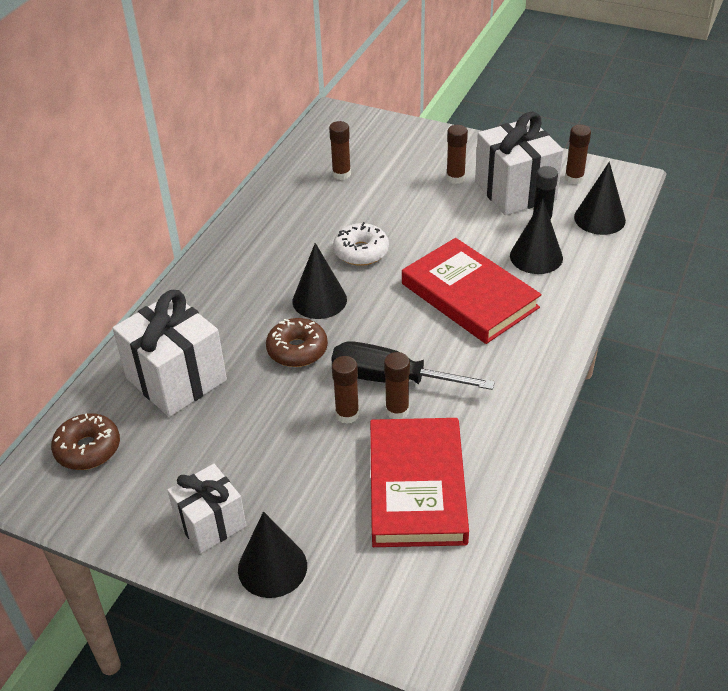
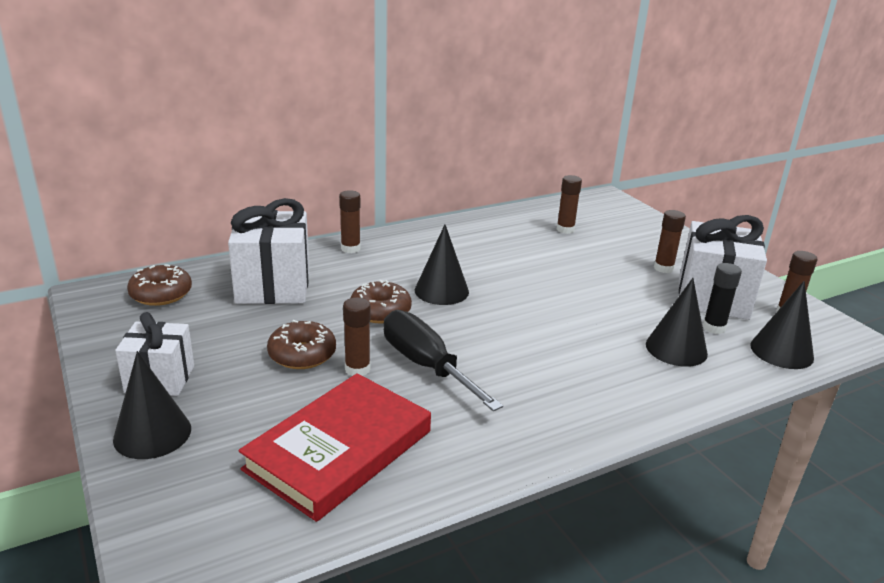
camera: 35 degrees right, 15 degrees down
(290, 428) = (302, 354): none -> brown donut
(361, 252) = (516, 278): white donut -> none
(397, 411) = (400, 389): brown glue stick -> brown glue stick (350, 248)
(469, 295) = (573, 345): red book -> none

